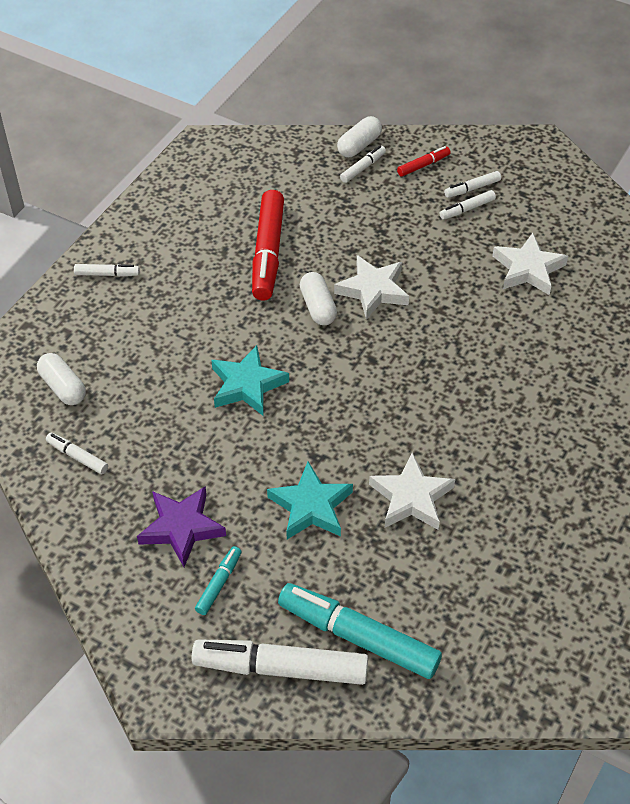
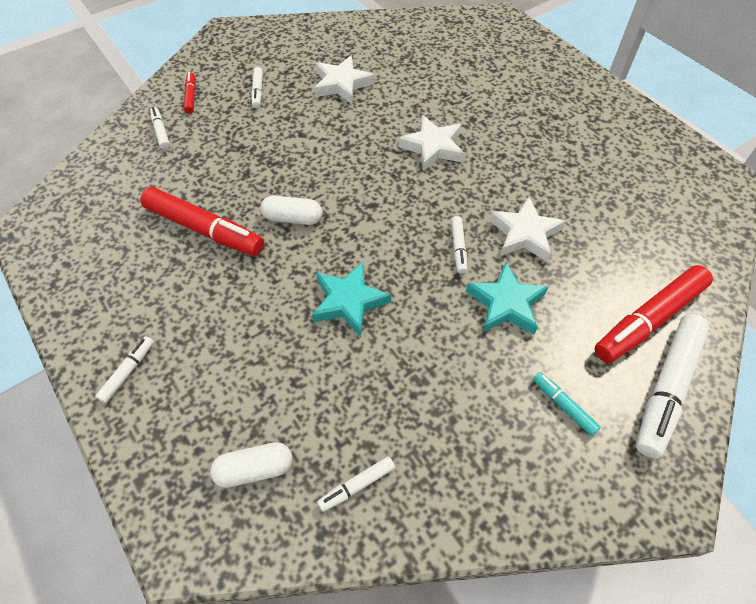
camera: 65 degrees left, 5 degrees up
(181, 528) = (489, 415): purple star -> none
(358, 636) = (648, 320): turquoise marker -> red marker
(359, 145) = (133, 124): white capsule -> none
(373, 290) = (300, 176): white star -> white star (433, 147)
(472, 188) = (239, 80): white marker -> white marker (458, 248)

